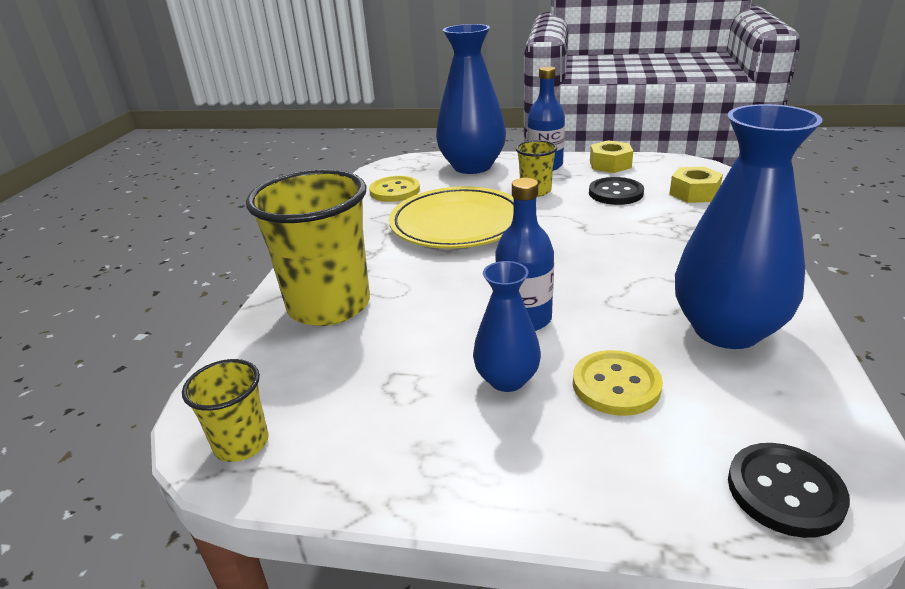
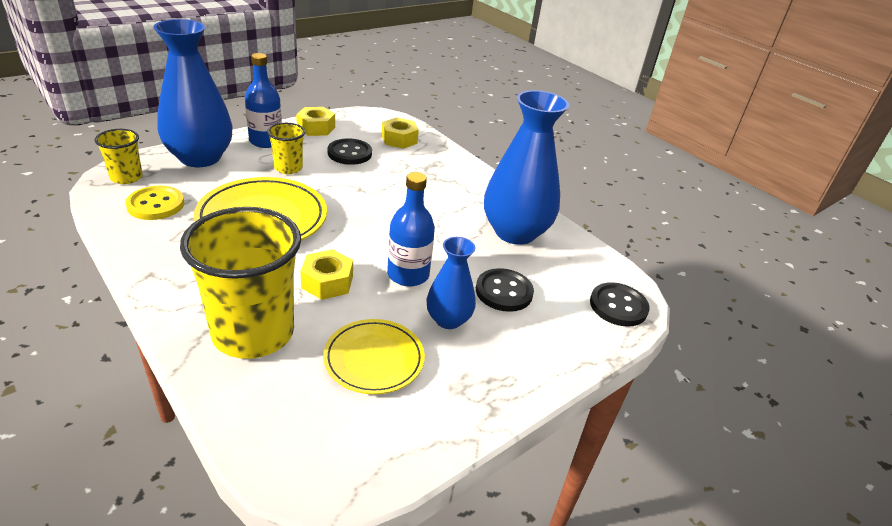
camera: 55 degrees left, 5 degrees up
(241, 443) = (343, 464): yellow cup -> yellow cup (126, 177)
(385, 375) = (374, 359): none -> yellow plate
(439, 293) = (327, 282): none -> yellow nut
(616, 385) = (504, 292): yellow button -> black button

